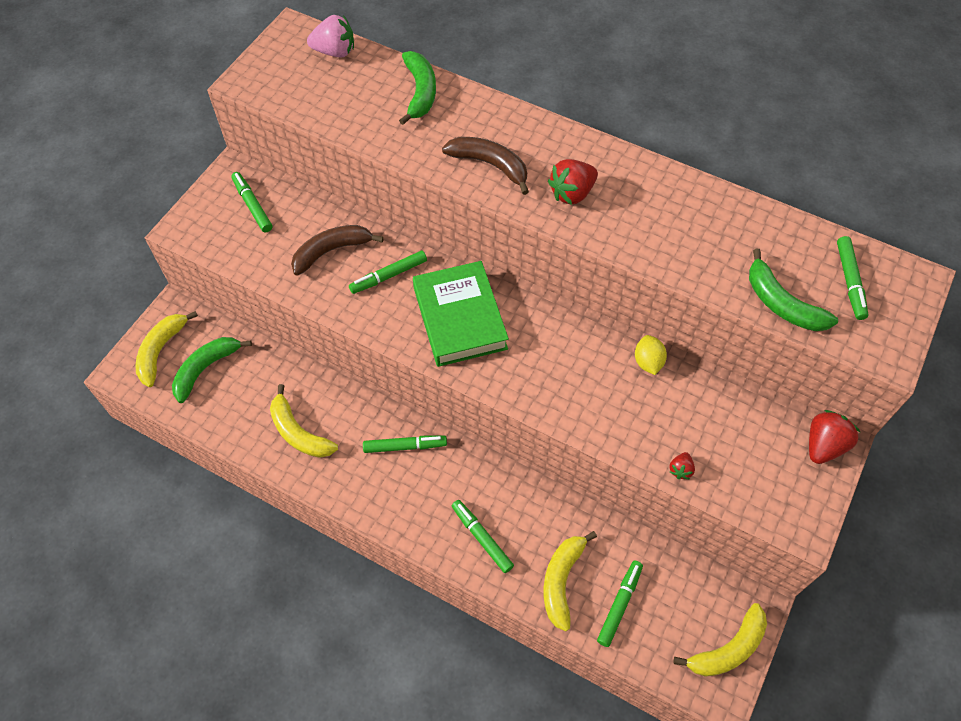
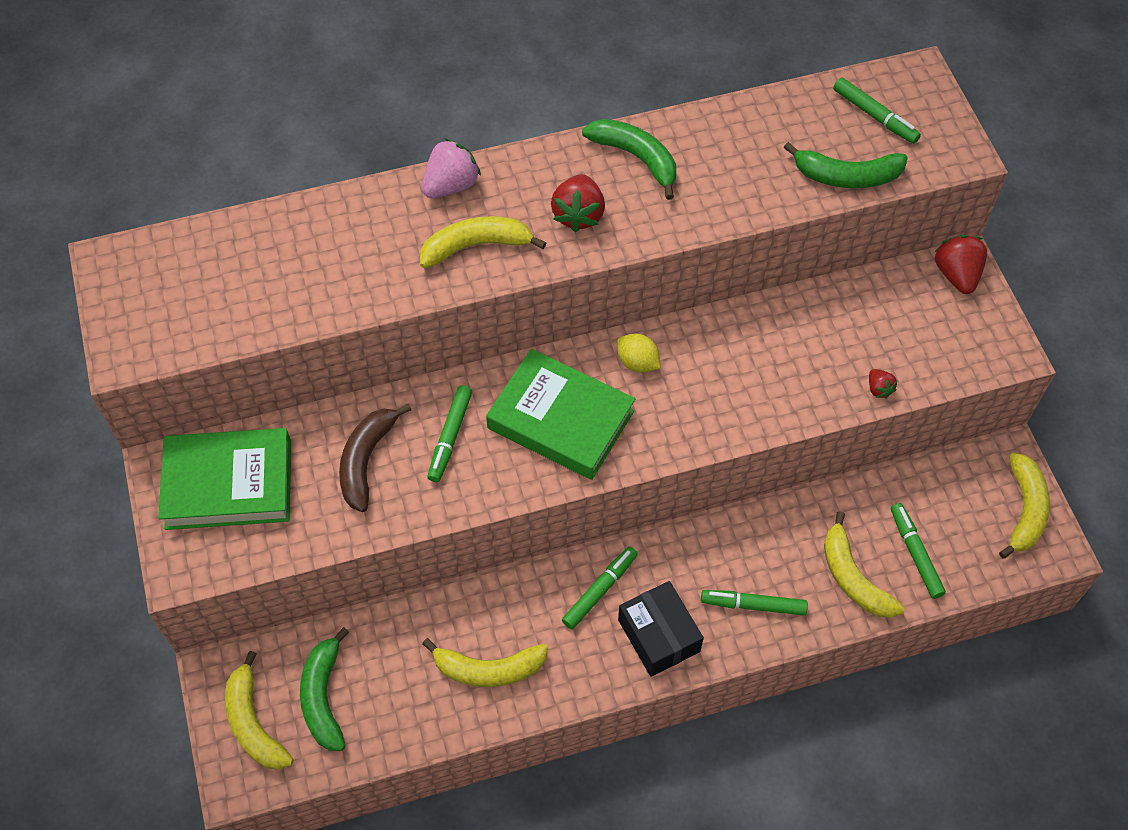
camera: 45 degrees left, 0 degrees up
(252, 205) = (229, 484): green marker -> green book
(335, 52) = (185, 251): pink strawberry -> pink strawberry (451, 185)
(408, 502) = (659, 635): none -> black box
(420, 92) = (325, 227): green banana -> green banana (636, 158)
(490, 165) = (476, 246): brown banana -> yellow banana
(648, 362) = (758, 321): yellow lemon -> yellow lemon (637, 362)

